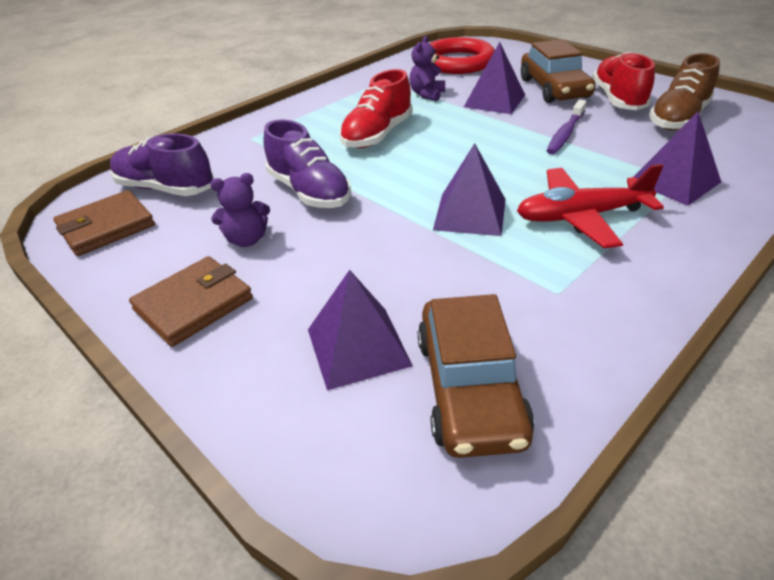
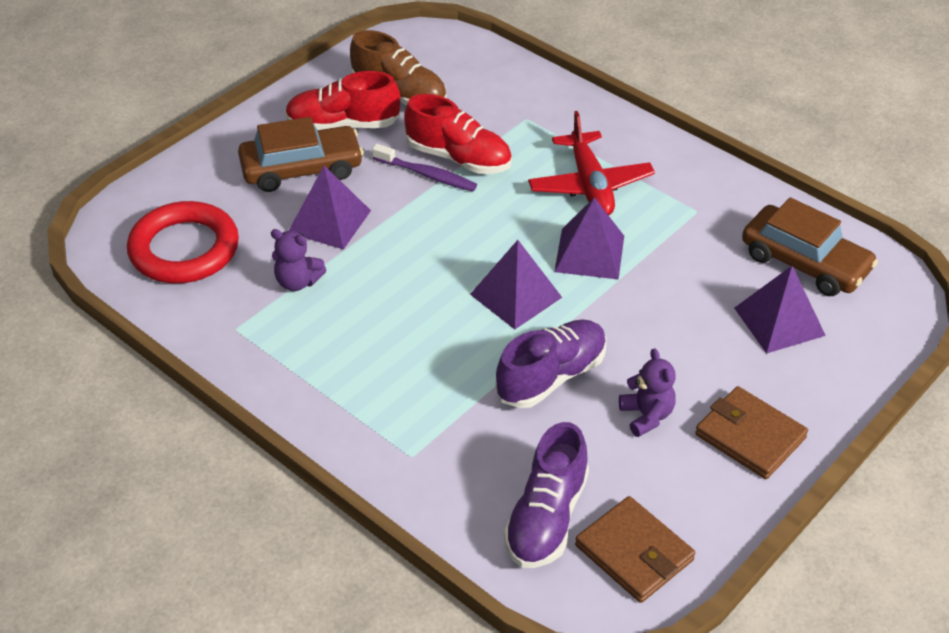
camera: 95 degrees left, 5 degrees up
(377, 135) = (415, 326): red shoe -> red shoe (459, 158)
(470, 388) = (805, 262): brown car -> brown car turned 45 degrees clockwise
(674, 181) = (528, 122): purple pyramid -> purple pyramid (515, 295)

